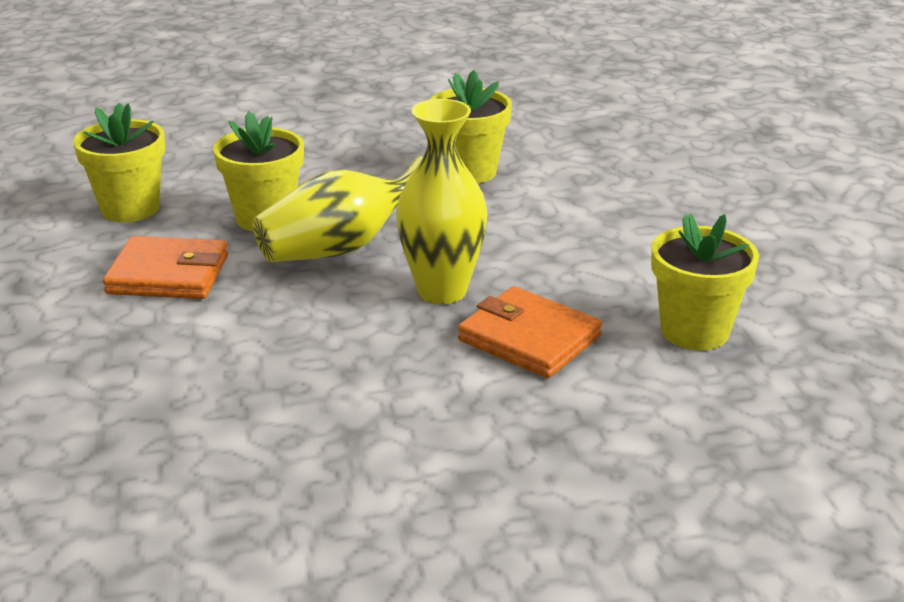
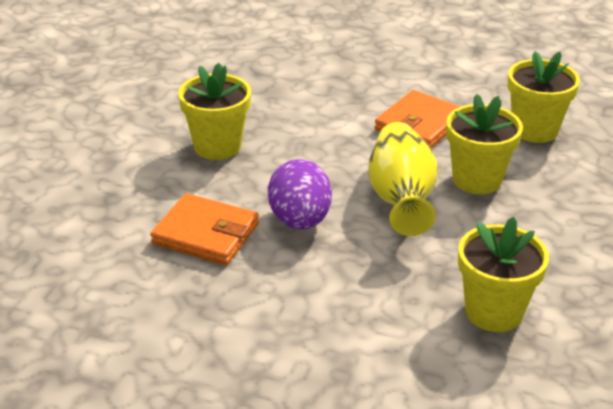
camera: 120 degrees right, 5 degrees up
(442, 291) = (299, 221): yellow vase -> purple egg
(529, 338) = (206, 234): orange wallet -> orange wallet turned 45 degrees clockwise
(694, 331) = (134, 313): yellow flower pot -> yellow flower pot (217, 146)

